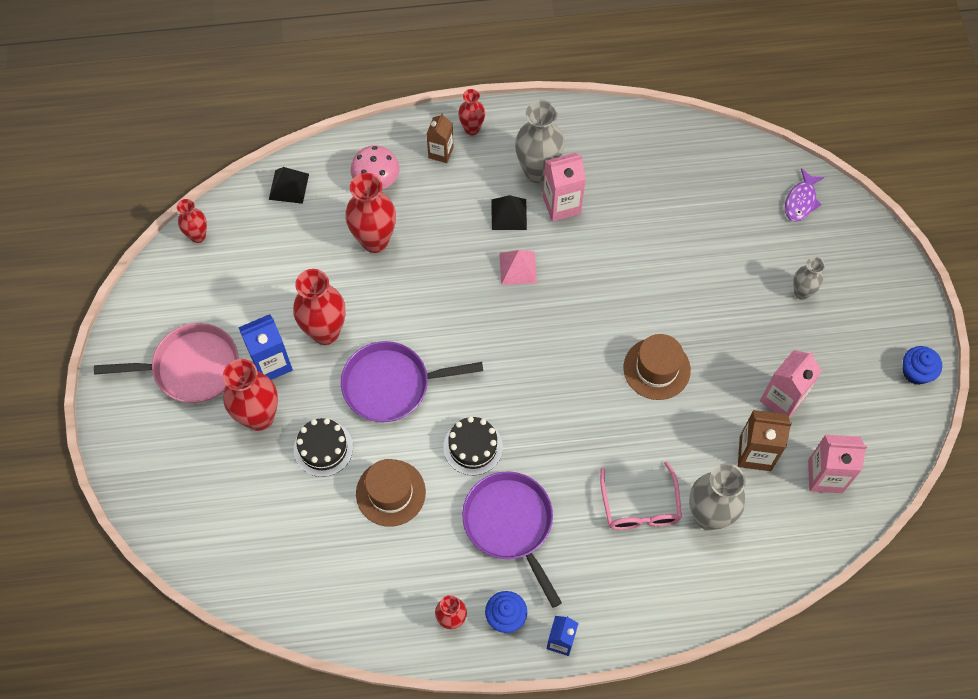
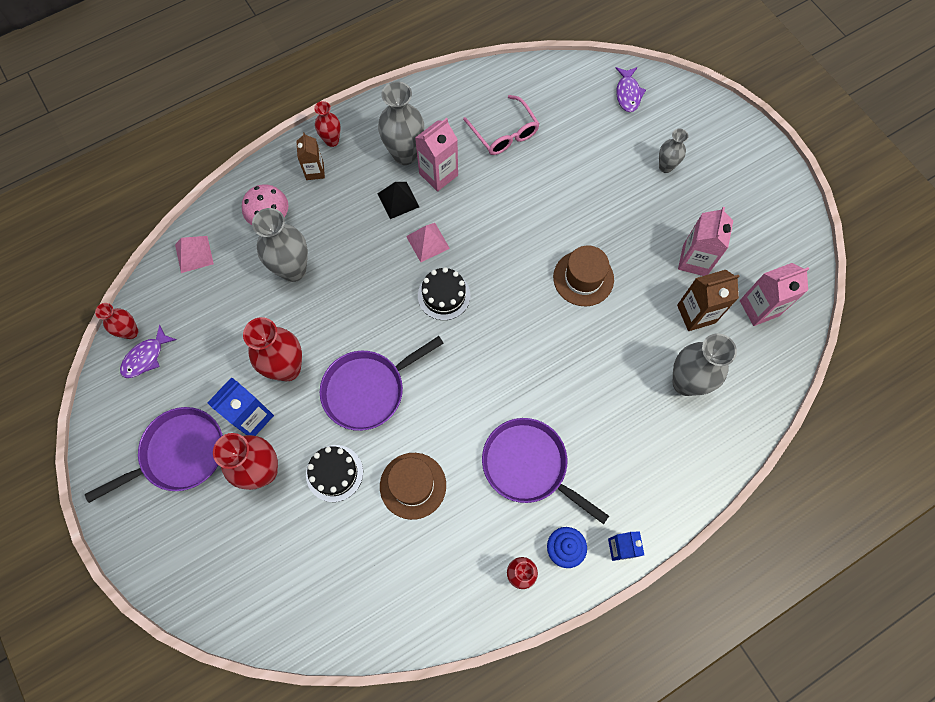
camera: 25 degrees left, 5 degrees up
(191, 367) = (179, 453): pink pan -> purple pan
(201, 265) = (146, 357): none -> purple fish
(288, 186) = (194, 254): black pyramid -> pink pyramid
(375, 241) = (293, 270): red vase -> grey vase
(473, 447) = (464, 412): black cake -> black cake (444, 295)
(640, 506) = (627, 400): pink glasses -> pink glasses (504, 133)
(916, 372) = (784, 193): blue cupcake -> none

